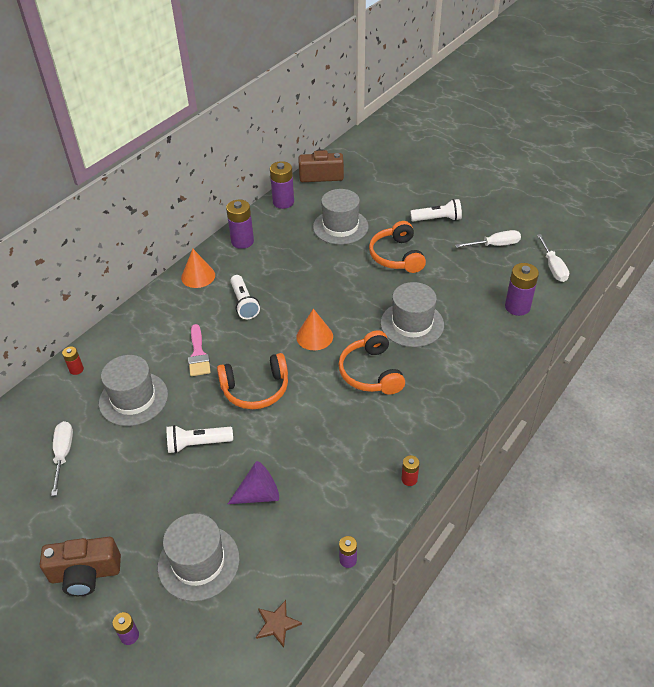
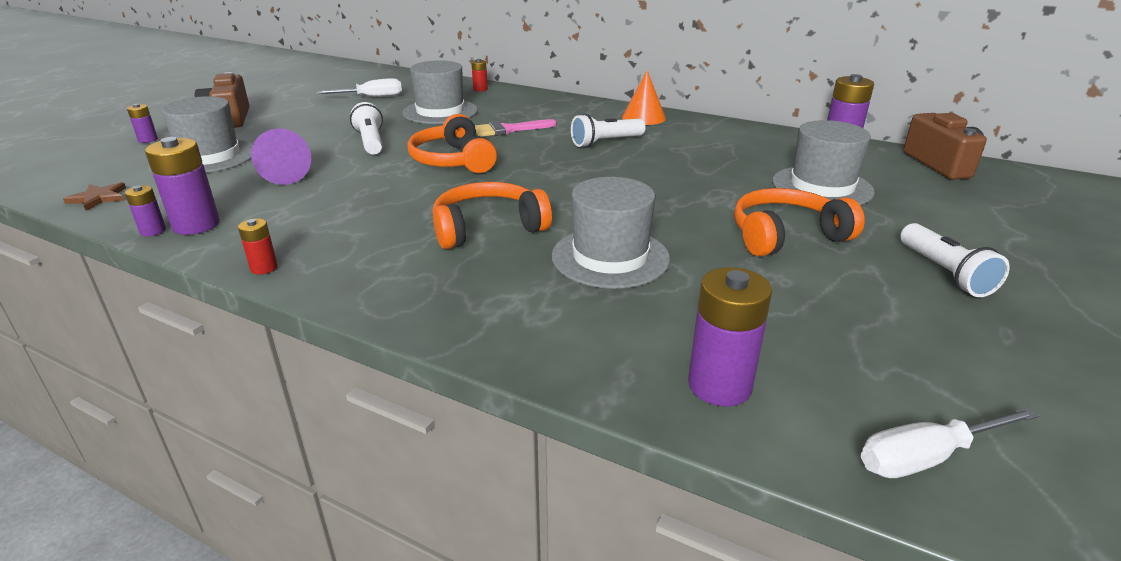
camera: 80 degrees right, 15 degrees down
(242, 241) = (728, 131): purple battery -> purple battery (196, 225)
(314, 336) = (556, 185): orange cone -> none
(495, 245) = (929, 351): white screwdriver -> none

